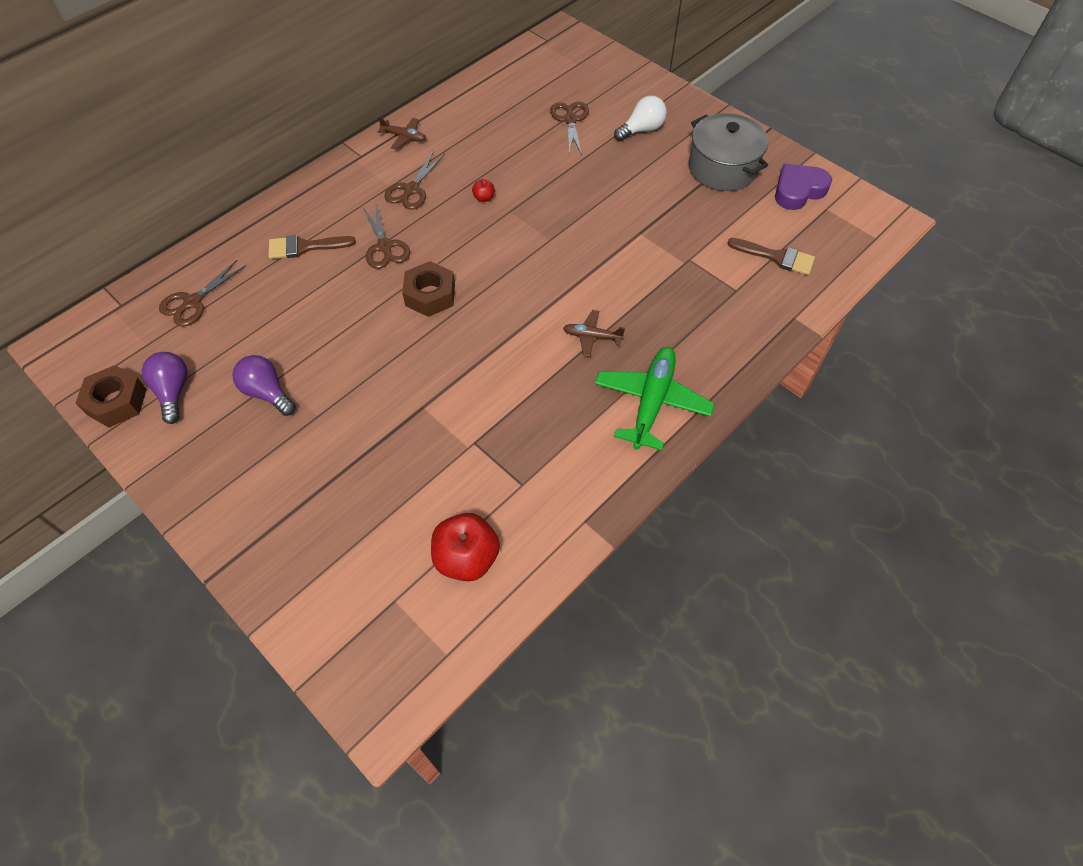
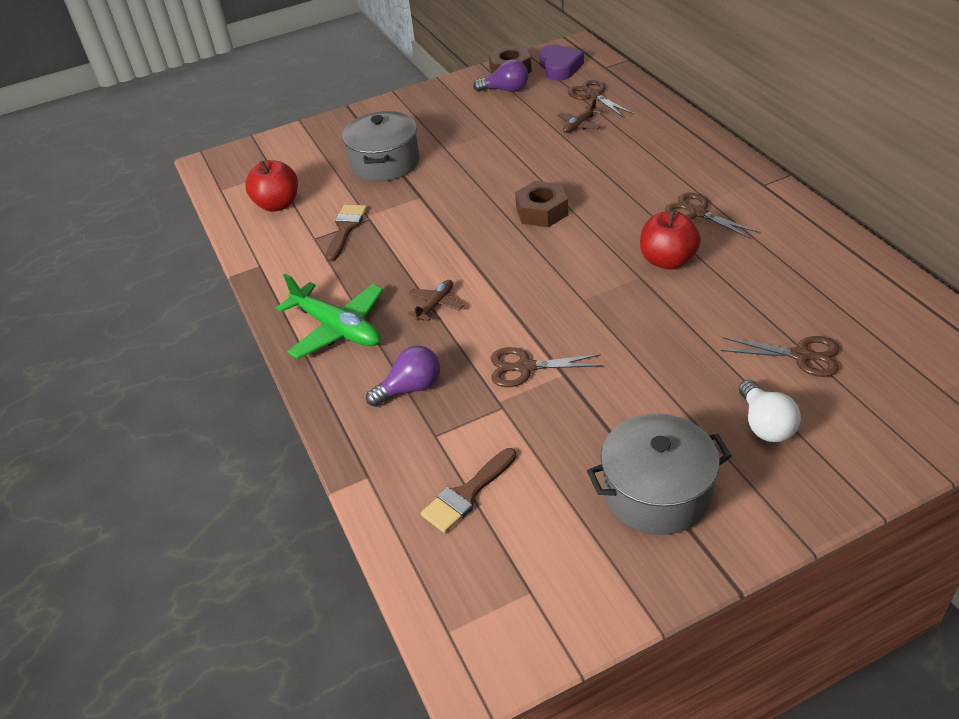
camera: 115 degrees right, 15 degrees down
(267, 393) = (480, 127): purple light bulb -> purple light bulb (410, 388)
(305, 247) = (636, 147): brown brush -> brown brush (345, 229)
(357, 469) = (385, 163): none -> grey pot
(384, 247) = (618, 190): brown scissors -> brown scissors (525, 367)
(404, 137) = (790, 215): brown plane -> brown plane (579, 125)
(484, 198) = (667, 260): red apple -> red apple, size x2.25
(798, 191) = (580, 570): purple heart -> purple heart (559, 67)

